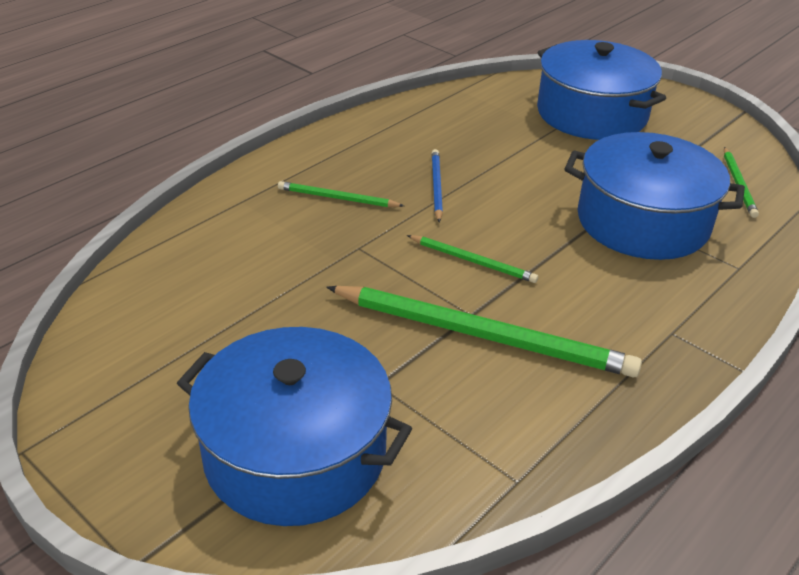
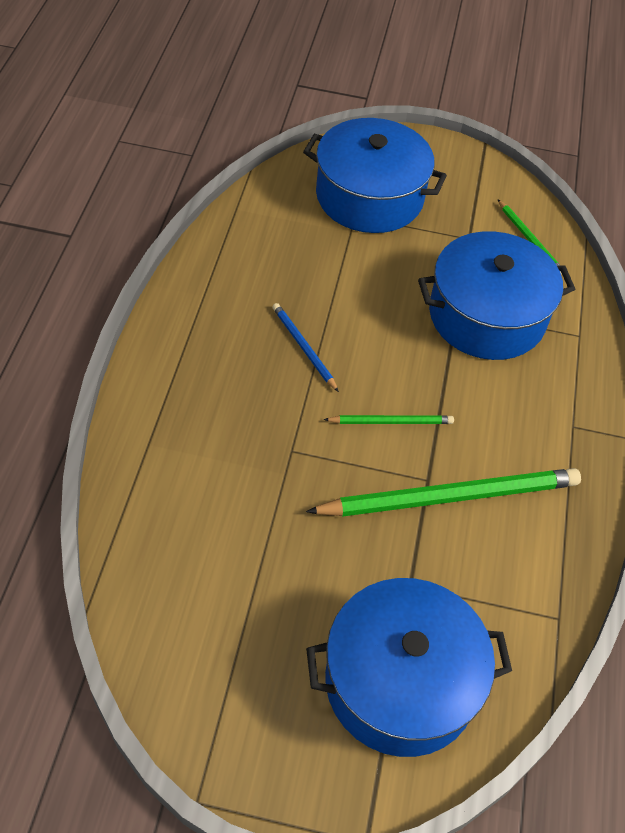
camera: 35 degrees left, 15 degrees up
(337, 198) = (230, 400): green pencil -> none

